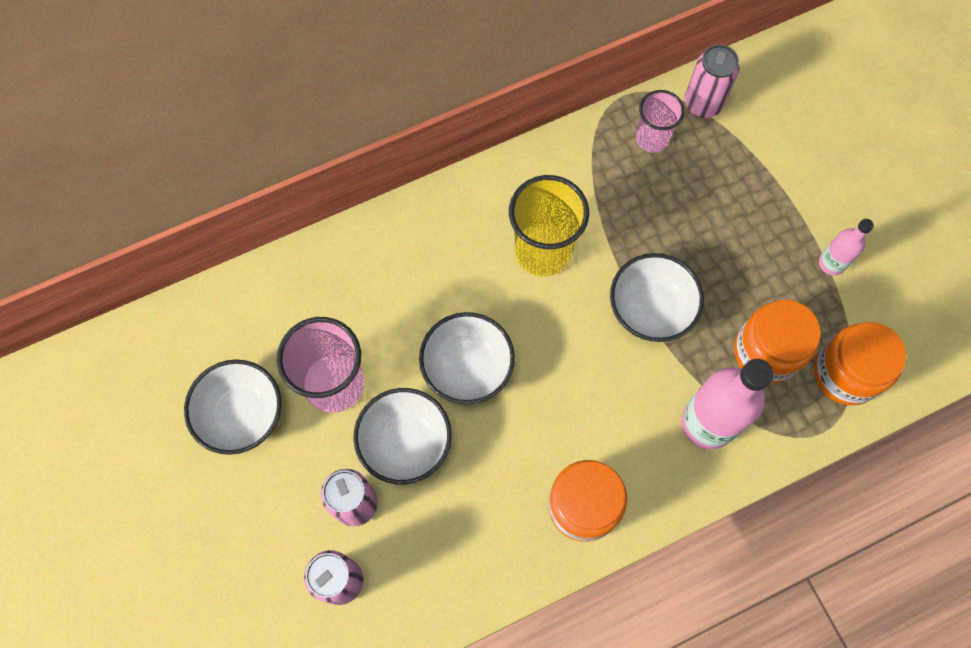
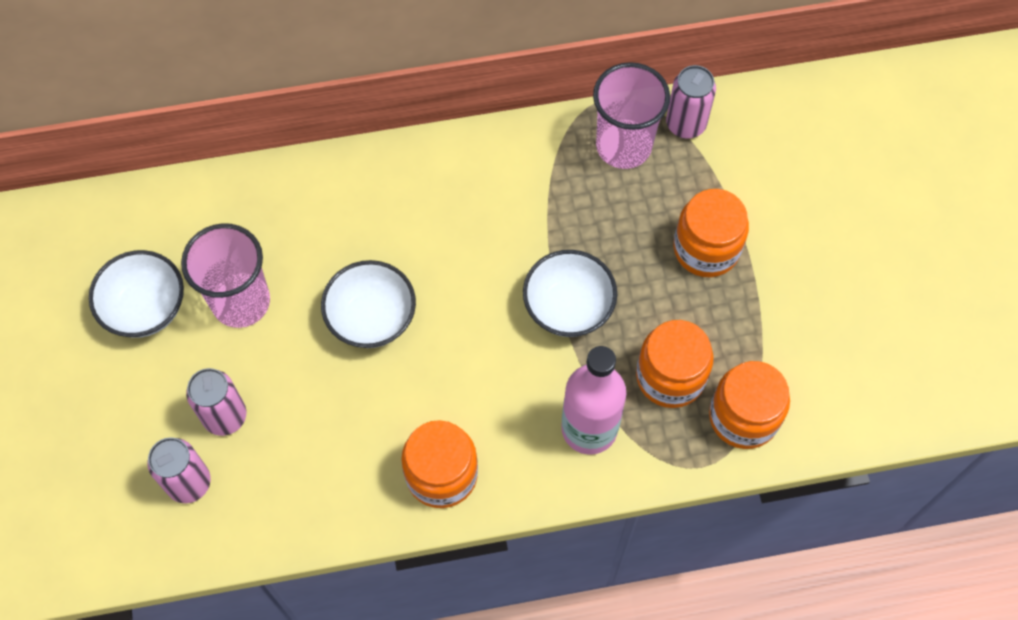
camera: 15 degrees right, 5 degrees down
(405, 443) = (290, 373): white bowl -> none
(543, 251) = (480, 227): yellow cup -> none
(652, 138) = (623, 146): pink cup -> pink cup, size x1.65
(760, 219) = (706, 248): none -> orange jar
(831, 263) = (764, 308): pink bottle -> none

